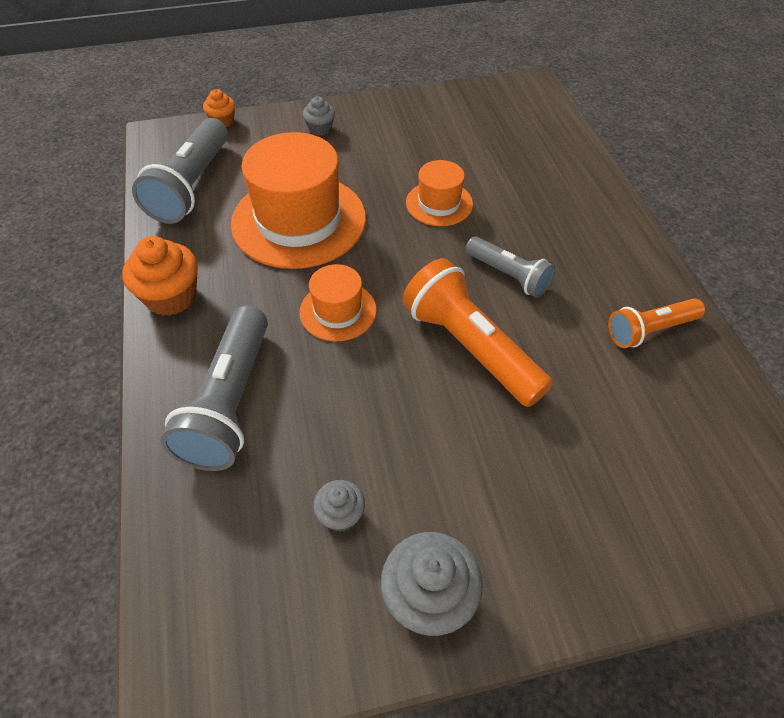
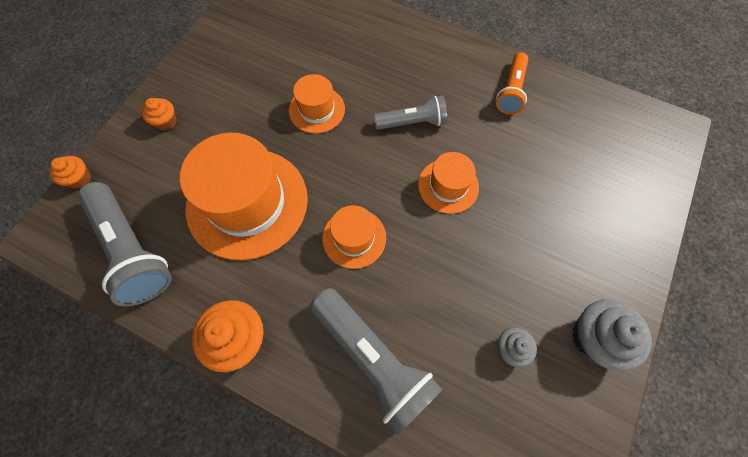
camera: 50 degrees left, 15 degrees up
(320, 129) = (165, 121): grey cupcake -> orange cupcake
(471, 347) = (448, 186): orange flashlight -> orange hat

